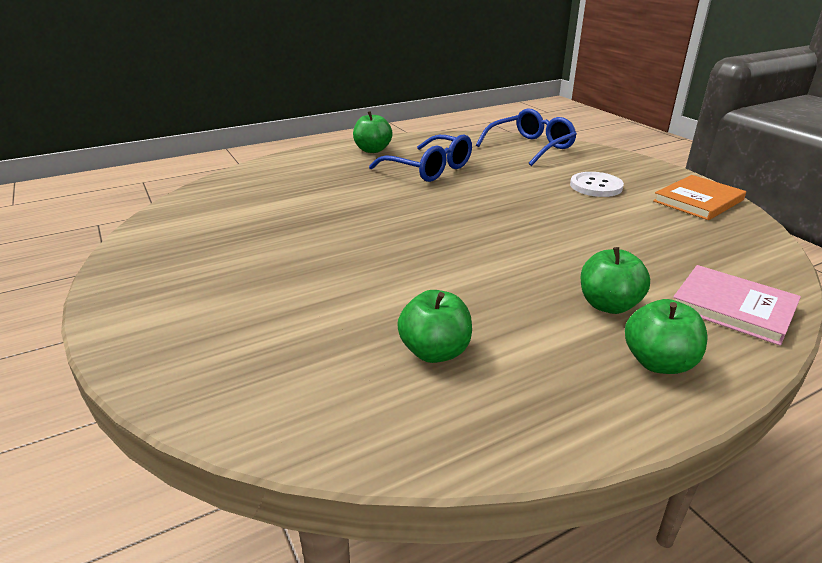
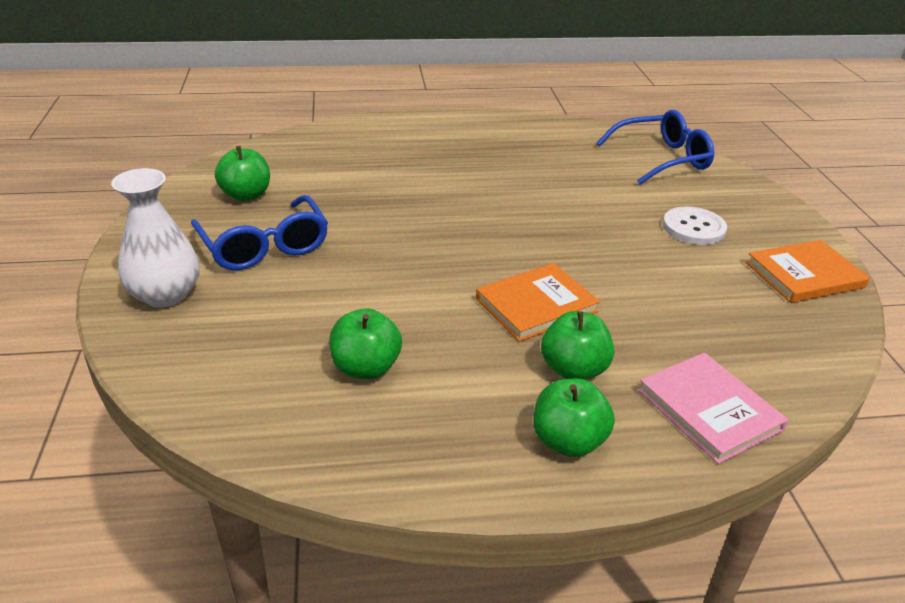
camera: 20 degrees right, 5 degrees up
(179, 339) = (165, 294): none -> white vase
(372, 150) = (477, 127): green apple -> green apple (246, 195)
(429, 169) = (520, 165): blue glasses -> blue glasses (265, 247)
(534, 264) = (536, 305): none -> orange book

